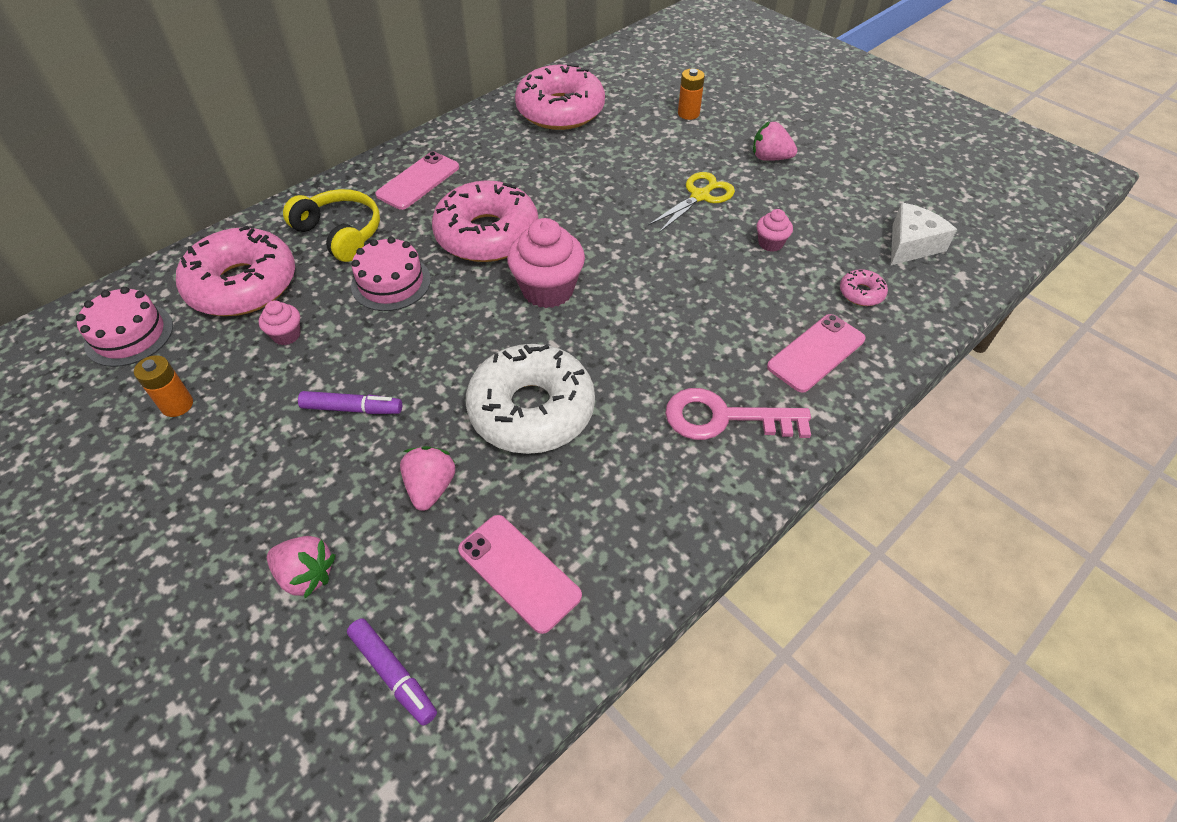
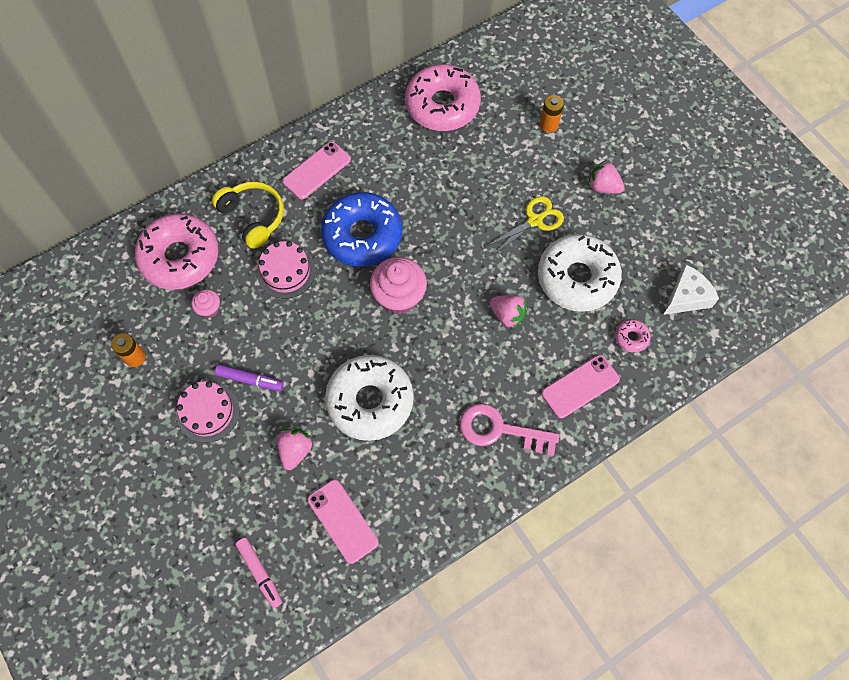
camera: 10 degrees right, 15 degrees up
(129, 335) = (102, 291): pink cake -> pink cake (208, 412)
(306, 575) = (213, 499): pink strawberry -> pink strawberry (507, 315)
(393, 673) = (260, 572): purple marker -> pink marker
(487, 234) = (362, 235): pink donut -> blue donut
(770, 243) = (577, 278): pink cupcake -> white donut

